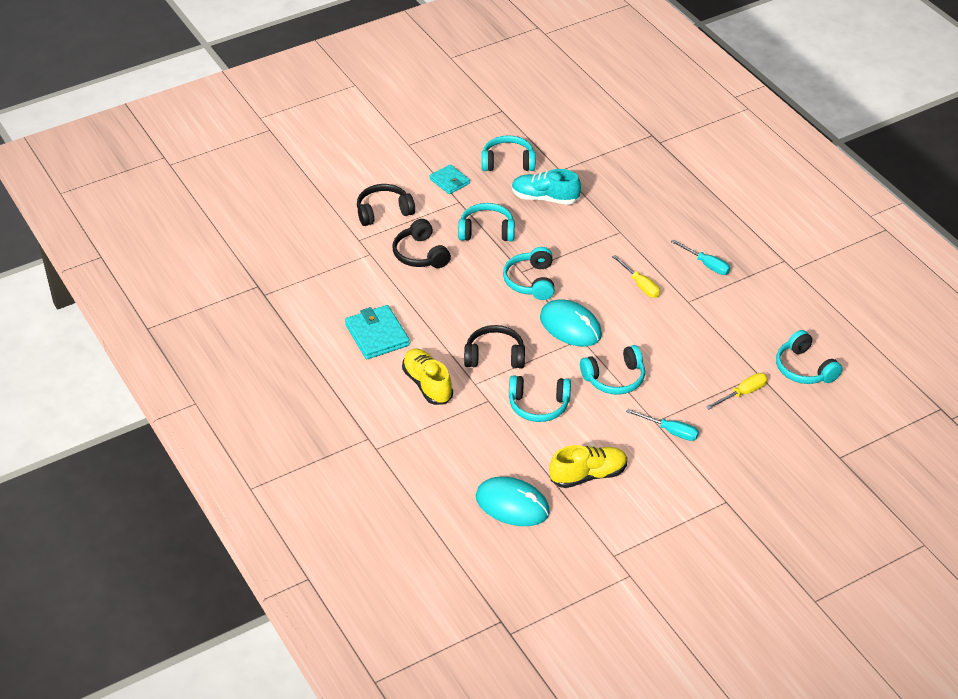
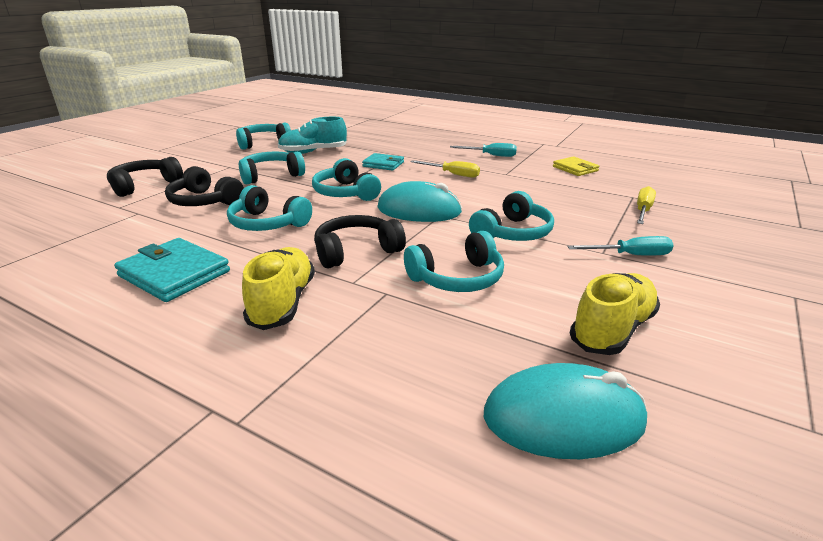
camera: 30 degrees left, 15 degrees down
(427, 384) = (283, 302): yellow shoe -> yellow shoe turned 60 degrees clockwise
(449, 181) = (212, 159): turquoise wallet -> turquoise wallet (383, 164)
(761, 317) = (575, 169): none -> yellow wallet
(804, 368) = (659, 185): turquoise headphones -> turquoise headphones (267, 224)

